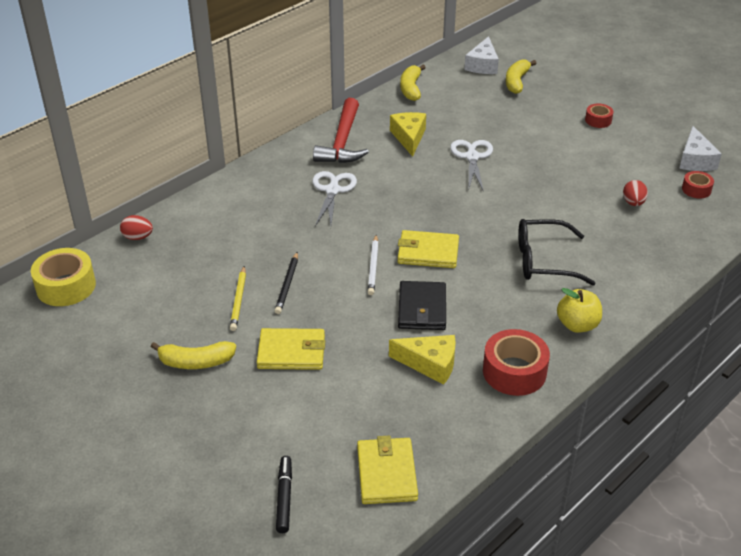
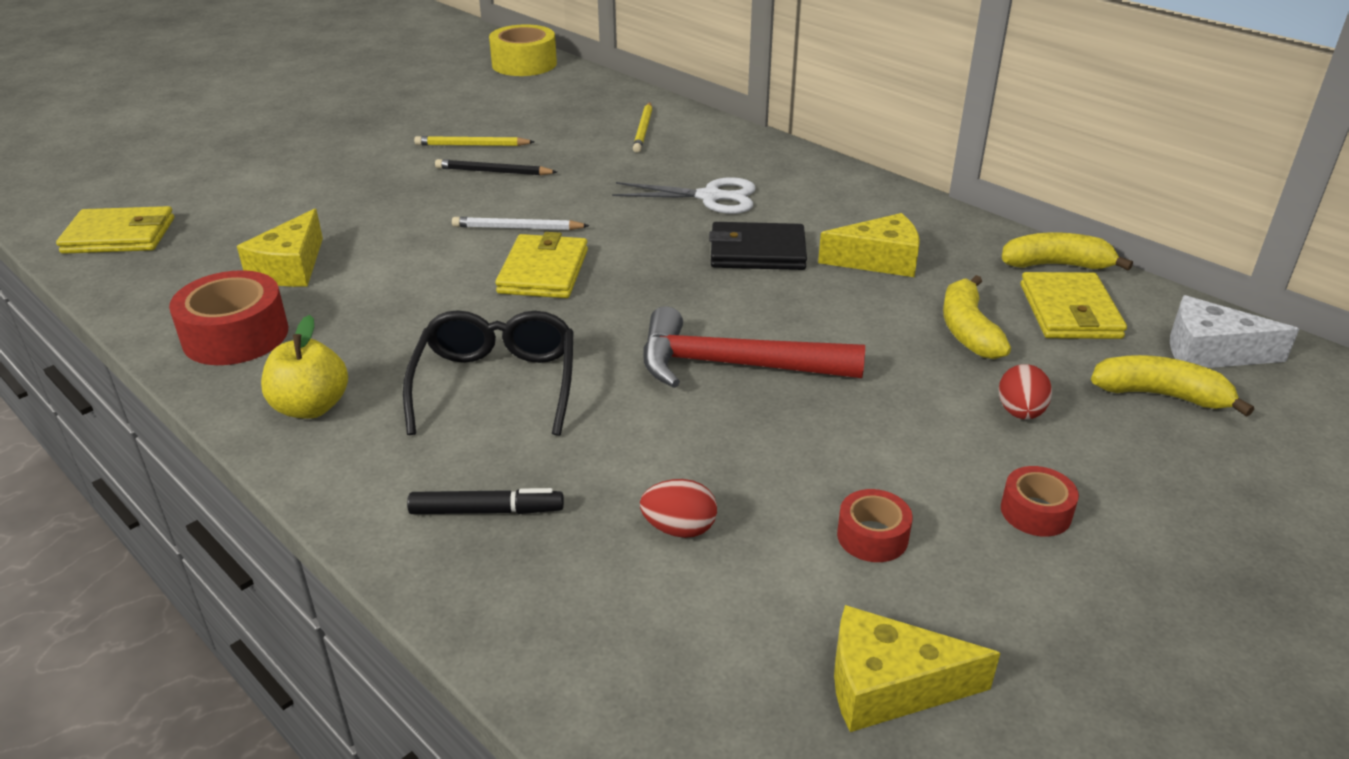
camera: 90 degrees right, 5 degrees down
(138, 237) = (607, 88): red egg -> red egg (1020, 412)
(196, 362) = (372, 128): yellow banana -> yellow banana (968, 330)
(223, 218) = (643, 130): none -> yellow pencil
(284, 497) = (133, 180): black marker -> black marker (486, 511)
(291, 352) = (362, 177): yellow wallet -> yellow wallet (1069, 311)
(342, 142) = (849, 203): red hammer -> red hammer (734, 365)
(422, 308) = (410, 264): black wallet -> black wallet (757, 251)
(472, 156) = (830, 323): white scissors -> none
(695, 160) = (889, 686): white cheese -> yellow cheese
(696, 189) = (741, 661): red tape -> red tape (872, 536)

